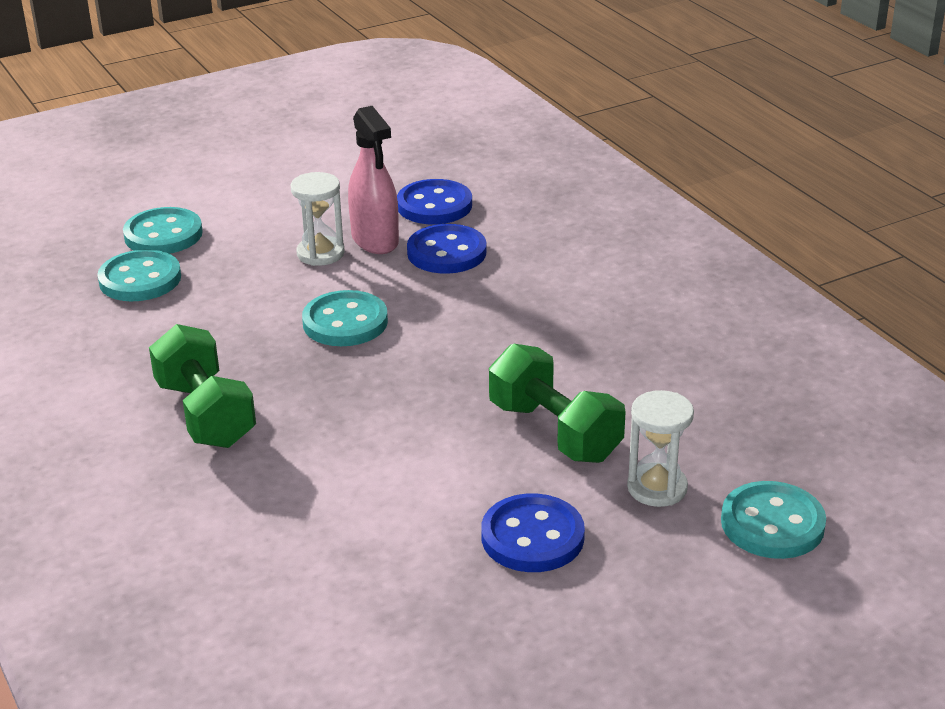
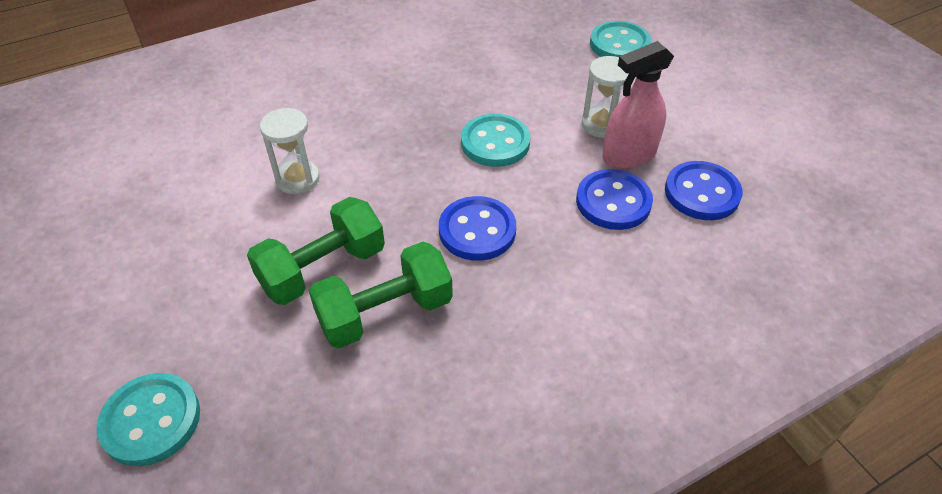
camera: 90 degrees right, 15 degrees up
(140, 279) = (554, 40): turquoise button -> none
(205, 414) = (381, 83): green dumbbell -> green dumbbell (385, 313)
(532, 537) = (194, 250): blue button -> blue button (477, 230)
(657, 488) = (228, 336): white hourglass -> white hourglass (297, 179)

